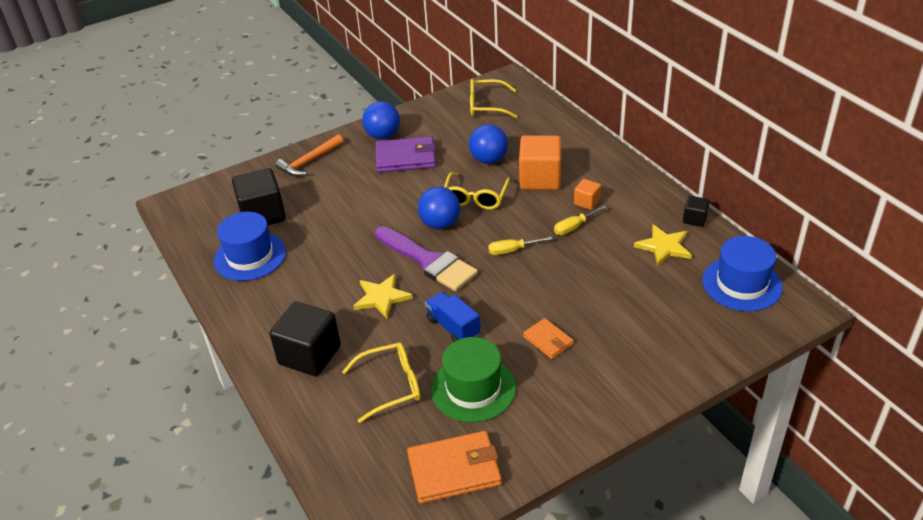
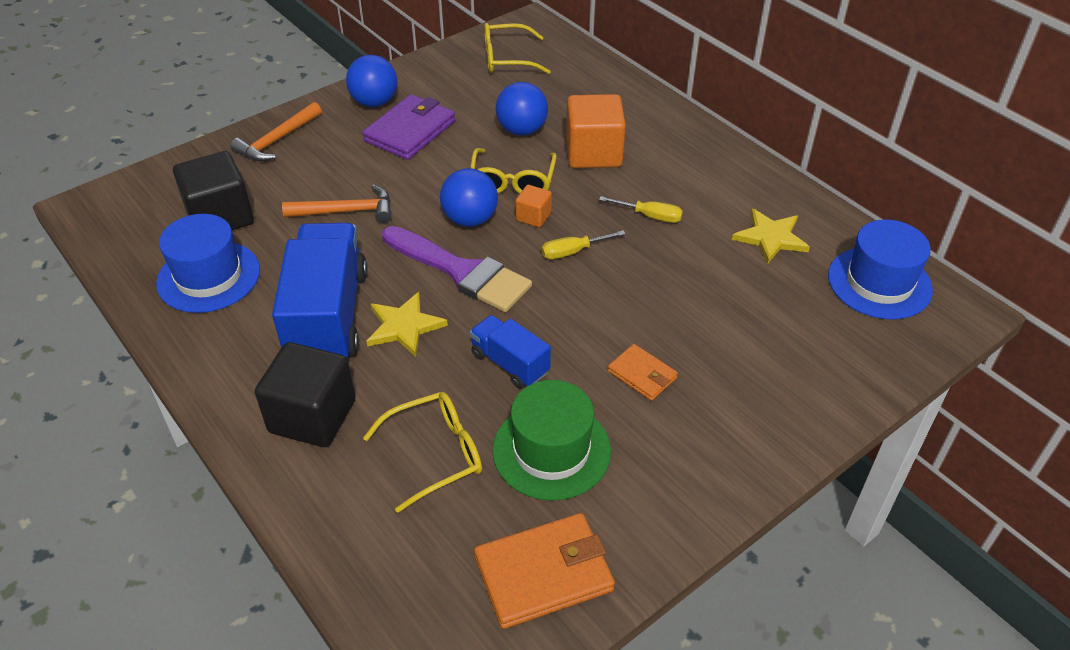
camera: 10 degrees left, 5 degrees up
(329, 288) = (328, 317): none -> blue truck
(352, 215) = (346, 211): none -> orange hammer
(406, 158) = (410, 131): purple wallet -> purple wallet turned 45 degrees counterclockwise
(574, 227) = (649, 216): yellow screwdriver -> yellow screwdriver turned 120 degrees counterclockwise
(586, 202) = (660, 182): orange cube -> orange cube (533, 216)
(694, 219) = (802, 199): black cube -> none

